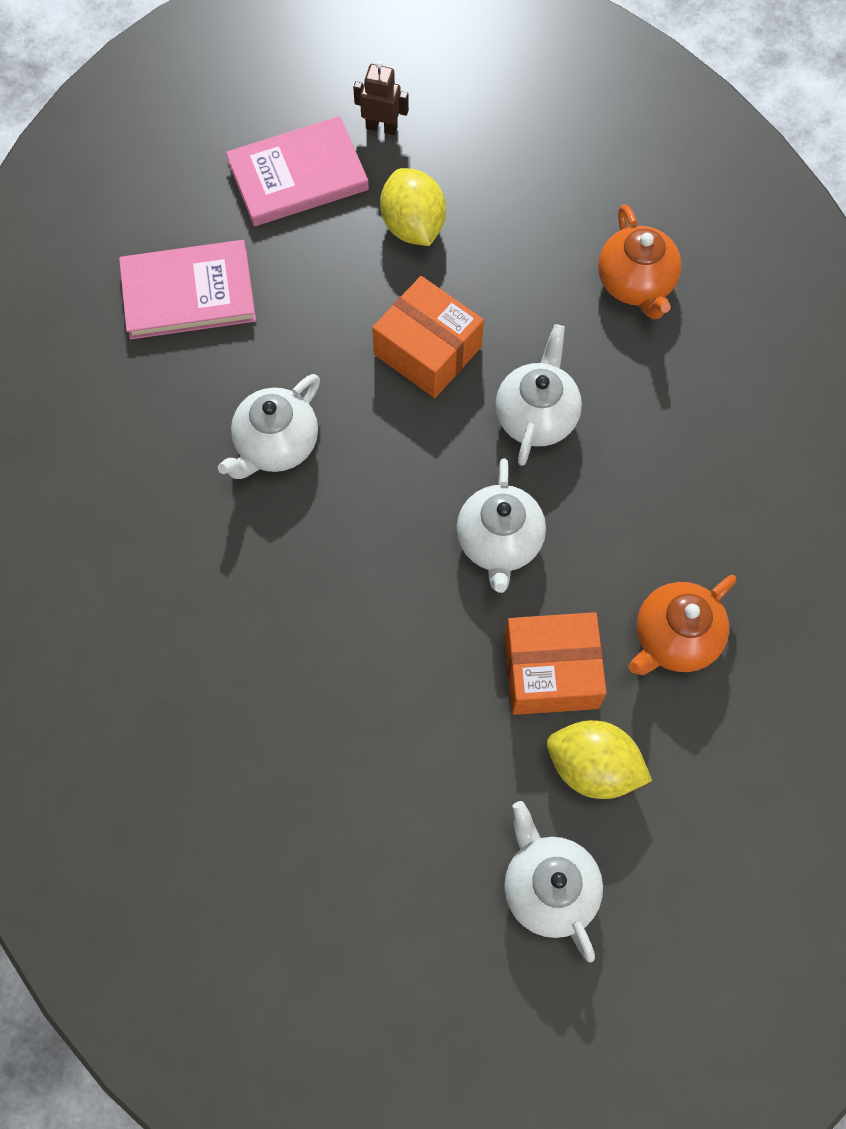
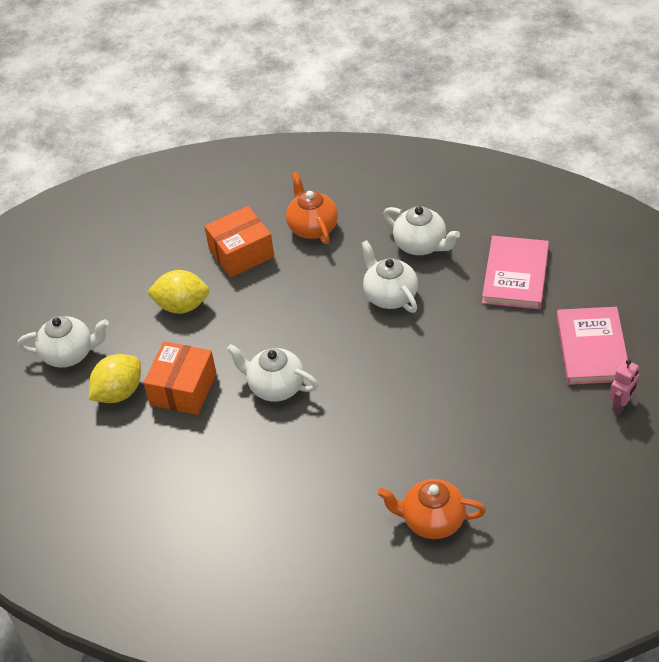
camera: 115 degrees right, 20 degrees down
(381, 127) = (621, 405): brown robot -> pink robot
(413, 226) = (528, 402): yellow lemon -> yellow lemon (182, 306)
(427, 350) = (425, 385): orange box -> orange box (241, 253)
(536, 416) = (352, 430): white teapot -> white teapot (421, 245)
(674, 638) = (170, 457): orange teapot -> orange teapot (312, 227)

